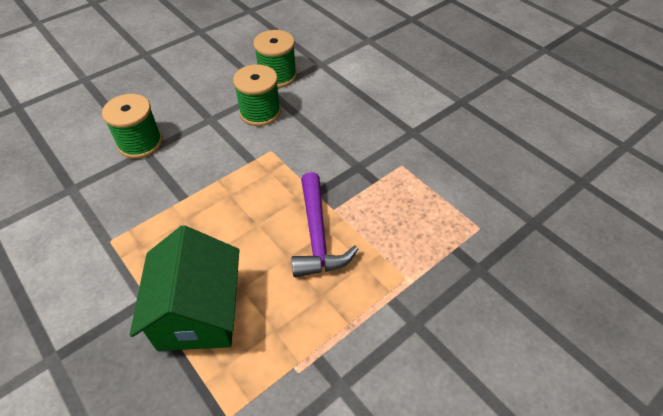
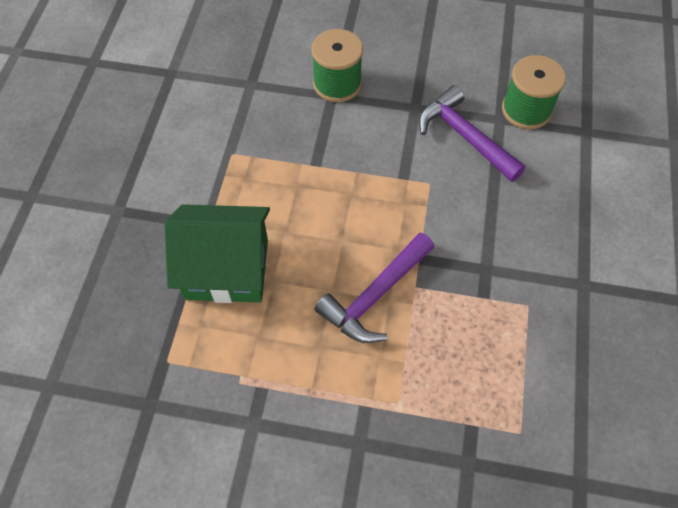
camera: 50 degrees right, 10 degrees up
(198, 312) = (227, 269): green house -> green house turned 45 degrees clockwise
(260, 112) = (464, 136): green spool -> purple hammer

